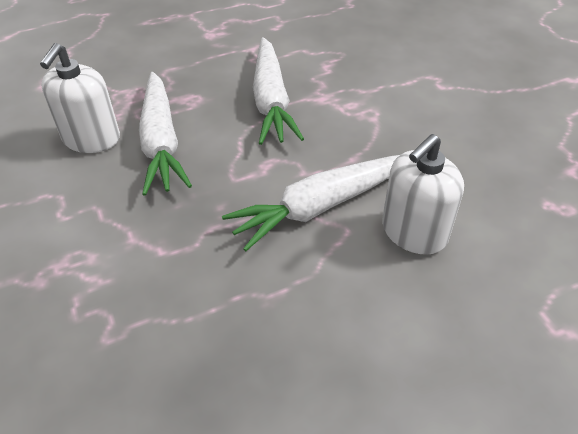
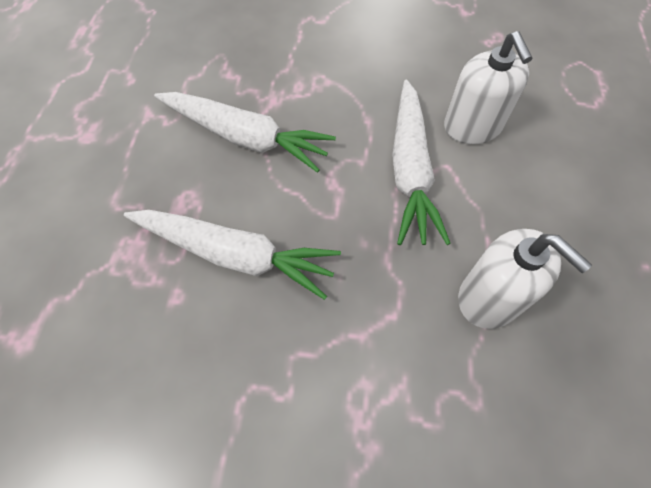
camera: 60 degrees left, 15 degrees up
(91, 139) = (176, 322): white soap dispenser -> white soap dispenser (489, 298)

